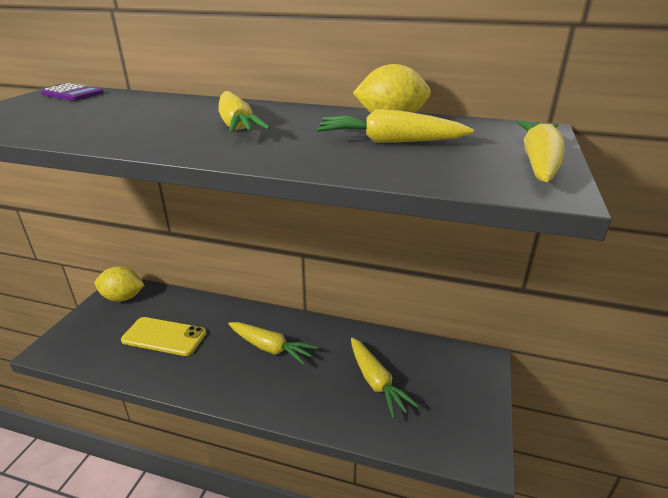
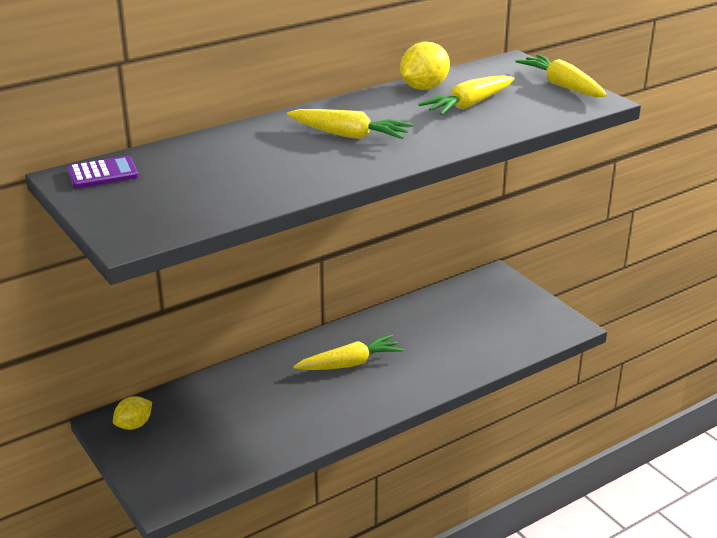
camera: 50 degrees left, 0 degrees up
(123, 297) = (134, 425): yellow lemon -> yellow lemon, size x0.67
(164, 337) = (248, 417): yellow phone -> none
(376, 382) = (457, 332): yellow carrot -> none

